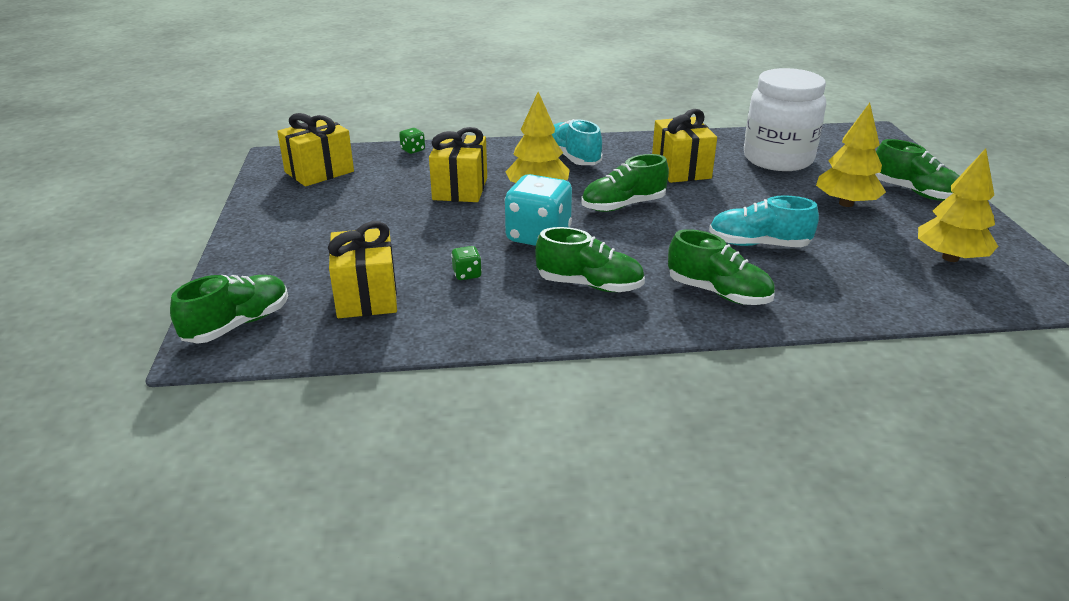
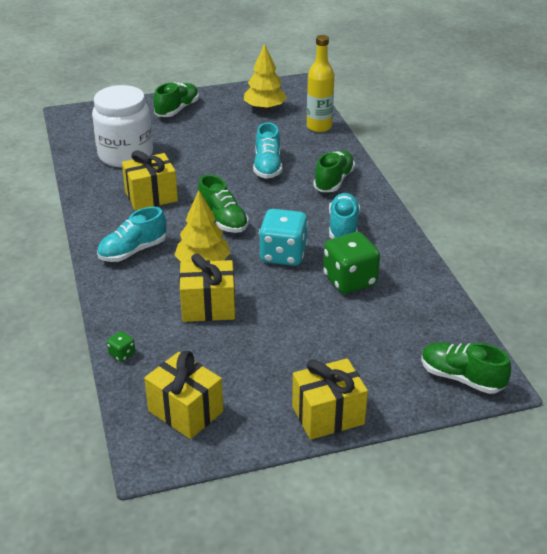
camera: 100 degrees left, 5 degrees up
(366, 296) = (397, 322): yellow gift -> yellow gift (328, 415)
(467, 274) = (350, 280): green dice -> green dice, size x2.30
(589, 285) = (343, 227): green shoe -> turquoise shoe
(846, 203) = (199, 133): yellow tree -> none
(899, 301) = (319, 127): none -> yellow bottle

